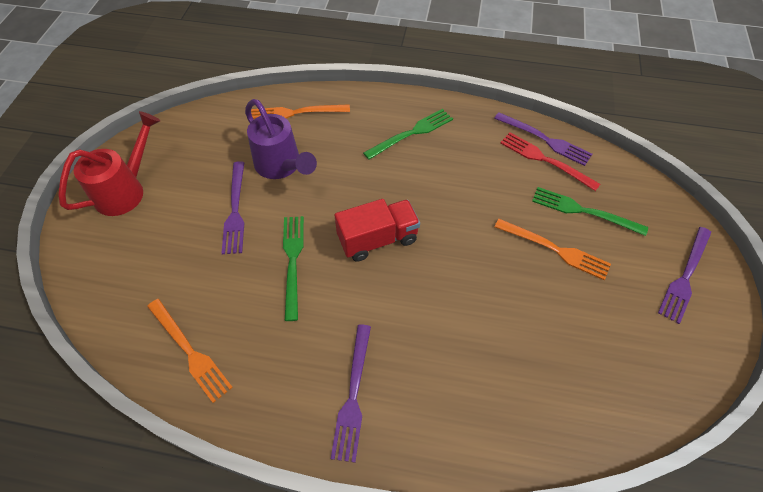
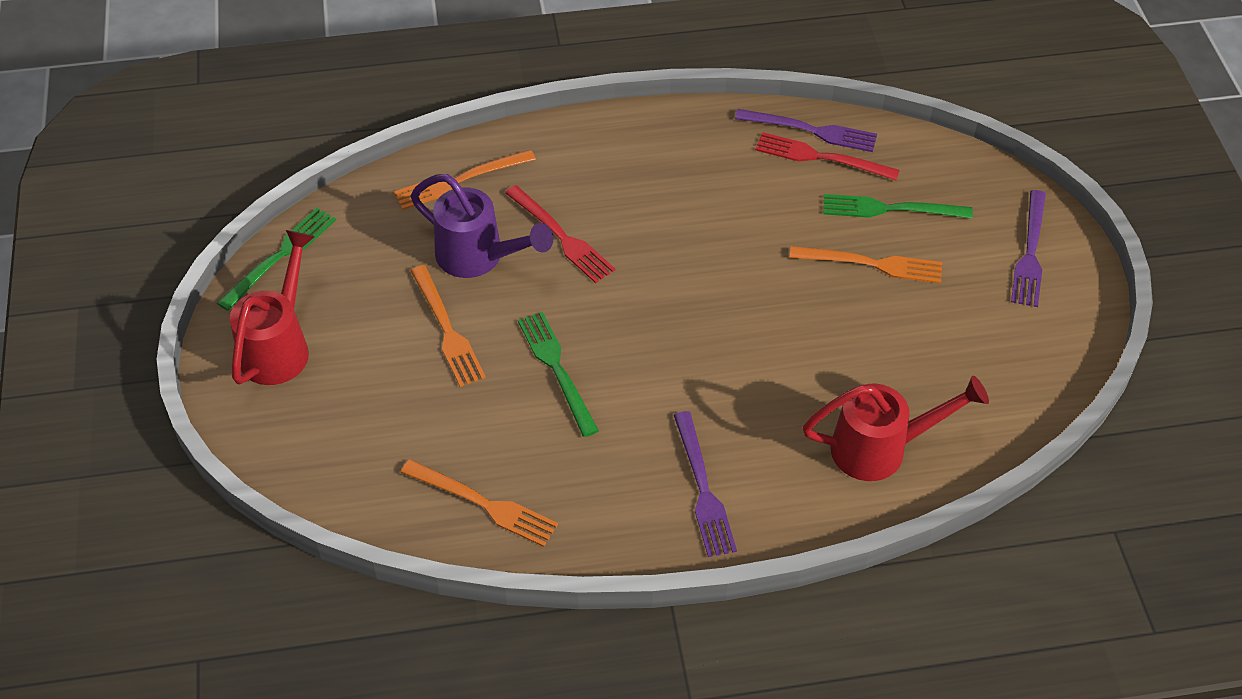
camera: 20 degrees left, 5 degrees down
(235, 210) = (447, 330): purple fork -> orange fork
(342, 167) = (561, 237): none -> red fork
(377, 239) = (651, 313): red truck -> none
(412, 133) = (633, 167): green fork -> green fork (281, 256)
(509, 408) = (882, 449): none -> red watering can

